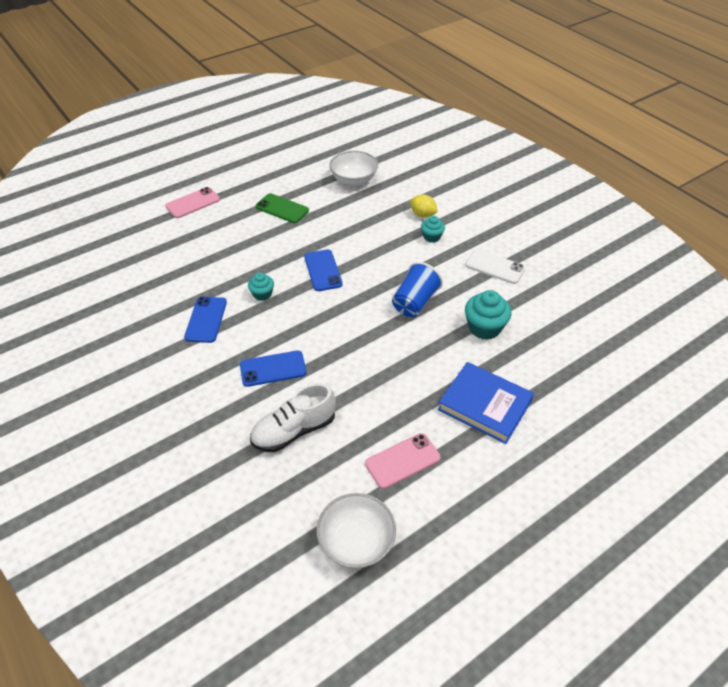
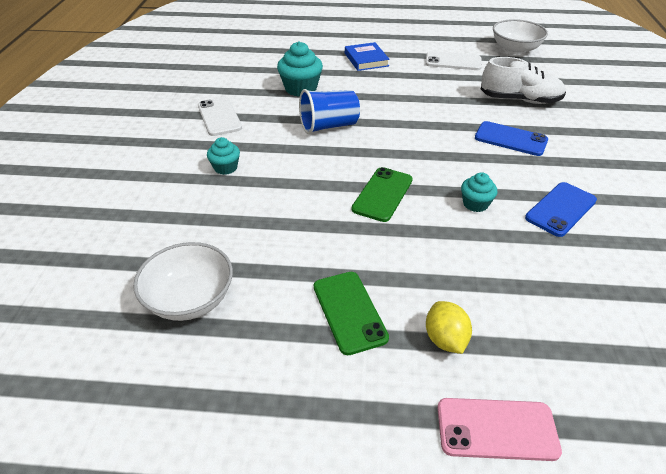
camera: 140 degrees left, 5 degrees down
(323, 270) = (382, 194): blue phone -> green phone
(402, 461) = (453, 61): pink phone -> white phone
(422, 215) = (193, 195): yellow lemon -> yellow lemon (445, 339)
(484, 405) = (366, 59): blue book -> blue book, size x0.66

